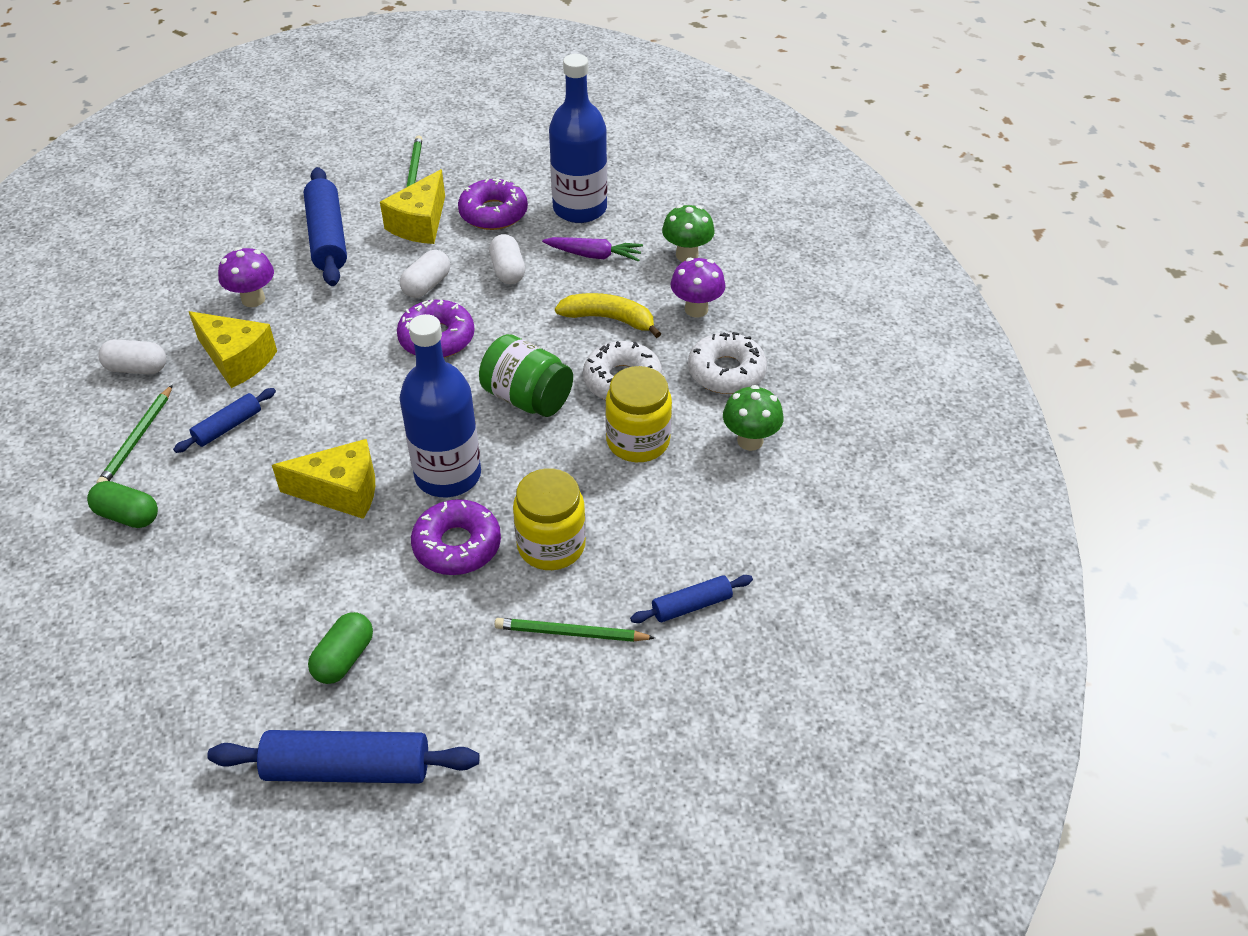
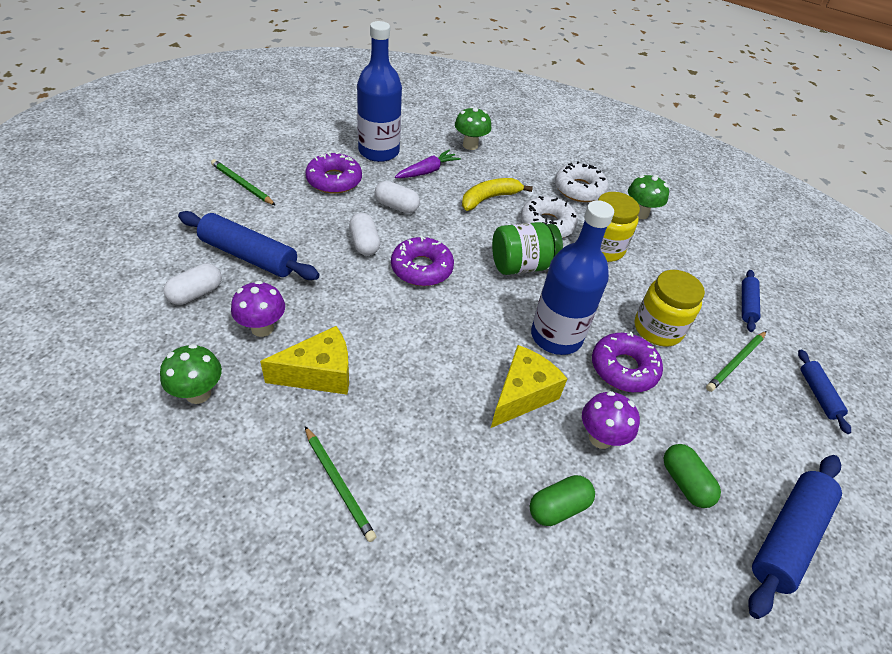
camera: 55 degrees left, 0 degrees up
(128, 515) = (425, 539): green capsule -> green capsule (558, 507)
(137, 368) = (251, 439): white capsule -> white capsule (196, 293)
(153, 314) = (198, 393): none -> green mushroom
(228, 426) = (388, 419): blue rolling pin -> blue rolling pin (818, 394)
(420, 224) = (299, 211): yellow cheese -> none
(696, 309) = (518, 168): purple mushroom -> purple mushroom (600, 438)

